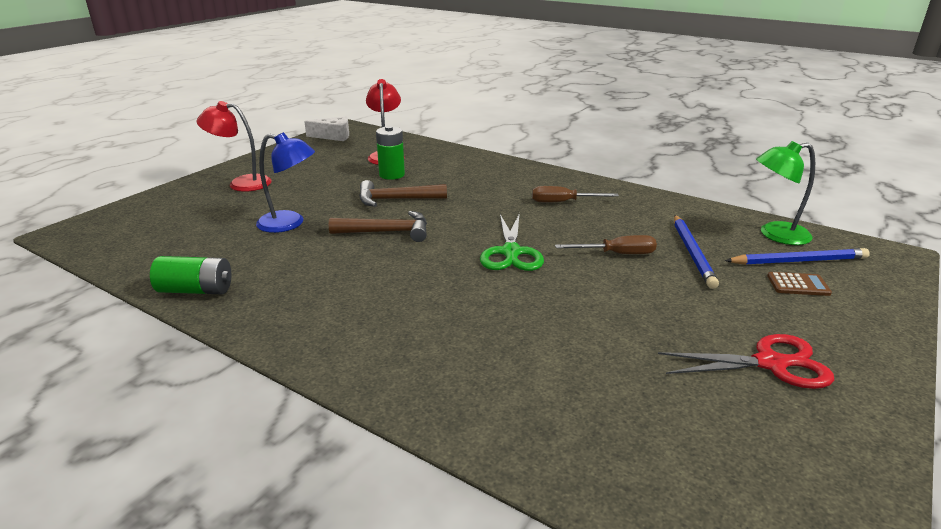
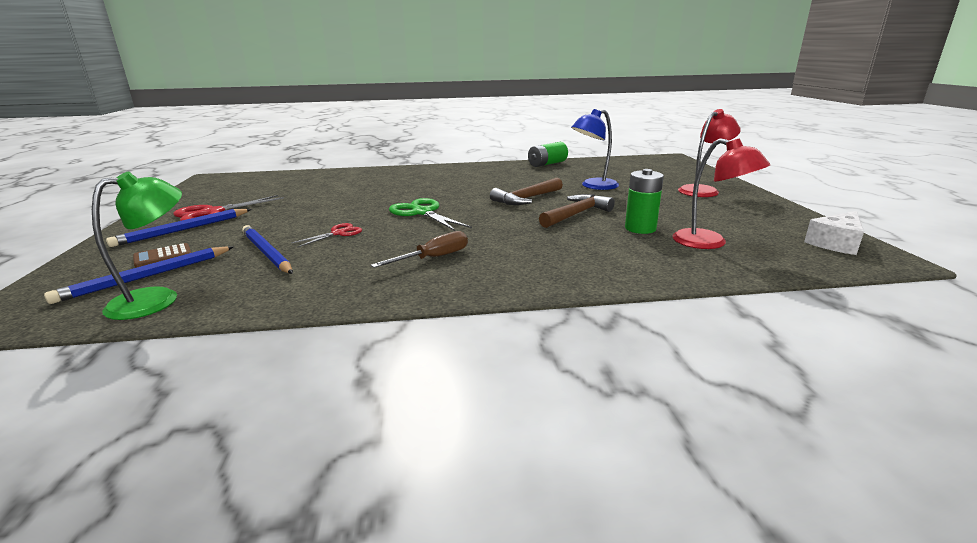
camera: 140 degrees right, 5 degrees down
(617, 254) = (338, 233): brown screwdriver -> red scissors
(798, 330) = (183, 230): none -> blue pencil

